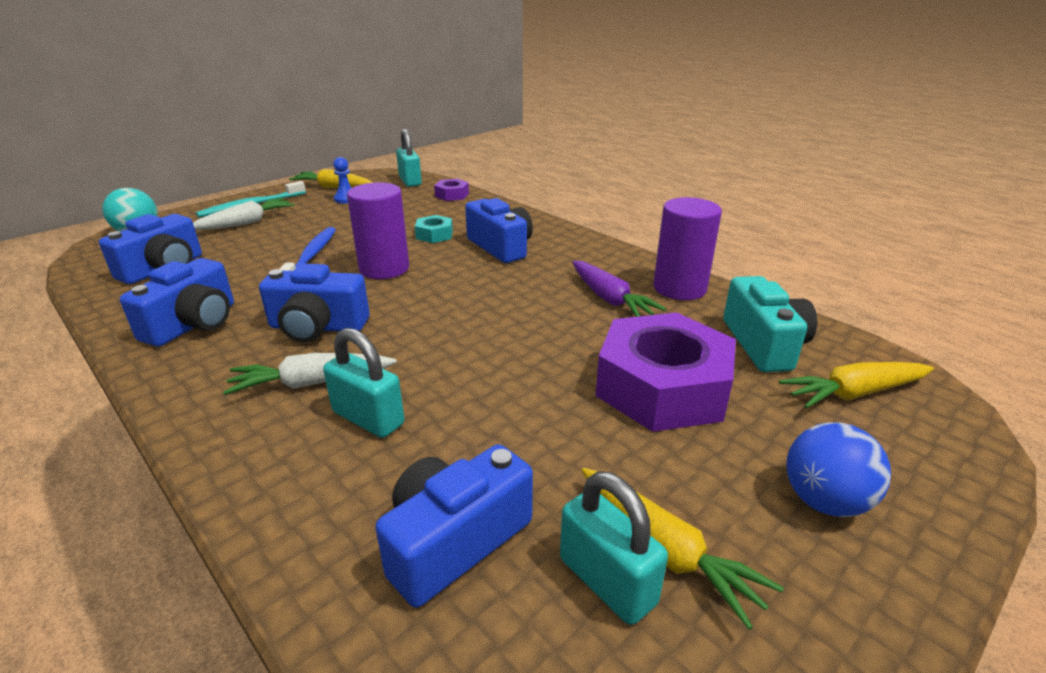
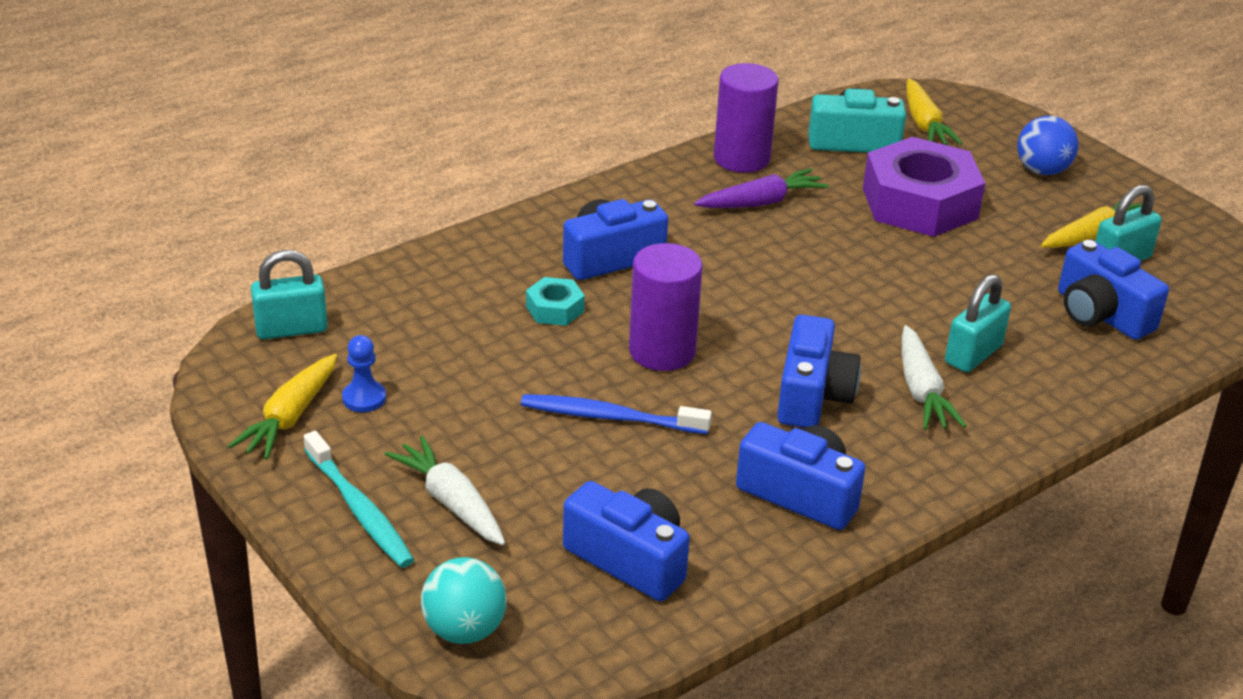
camera: 85 degrees left, 5 degrees up
(452, 195) = (386, 287): purple nut -> none

